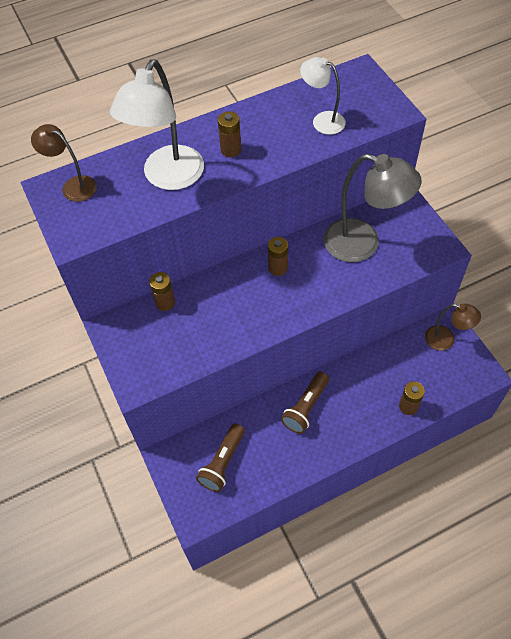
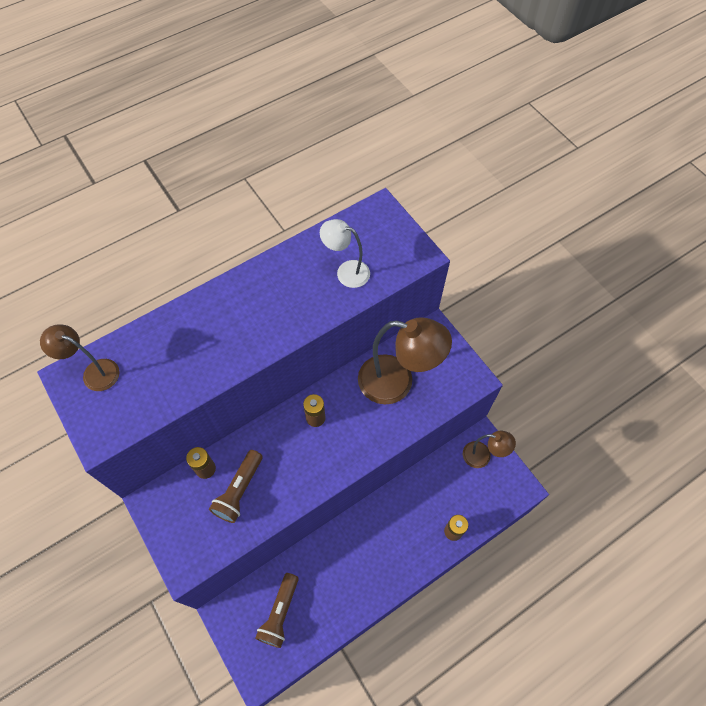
camera: 10 degrees left, 5 degrees up
(168, 177) = (194, 353): white lamp -> none
(231, 150) = (256, 314): brown battery -> none
(306, 407) = (355, 544): brown flashlight -> brown flashlight (239, 491)
(363, 244) = (397, 382): grey lamp -> brown lamp

